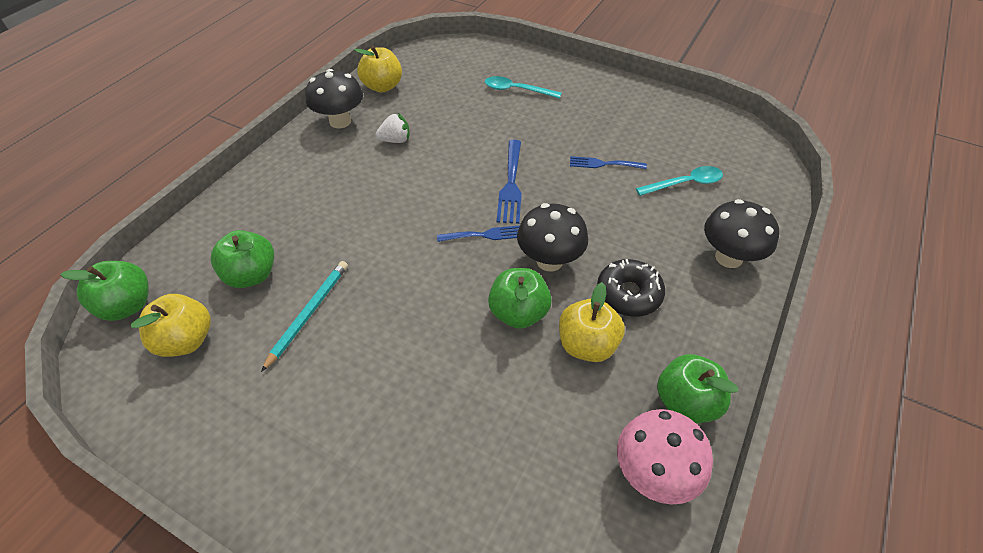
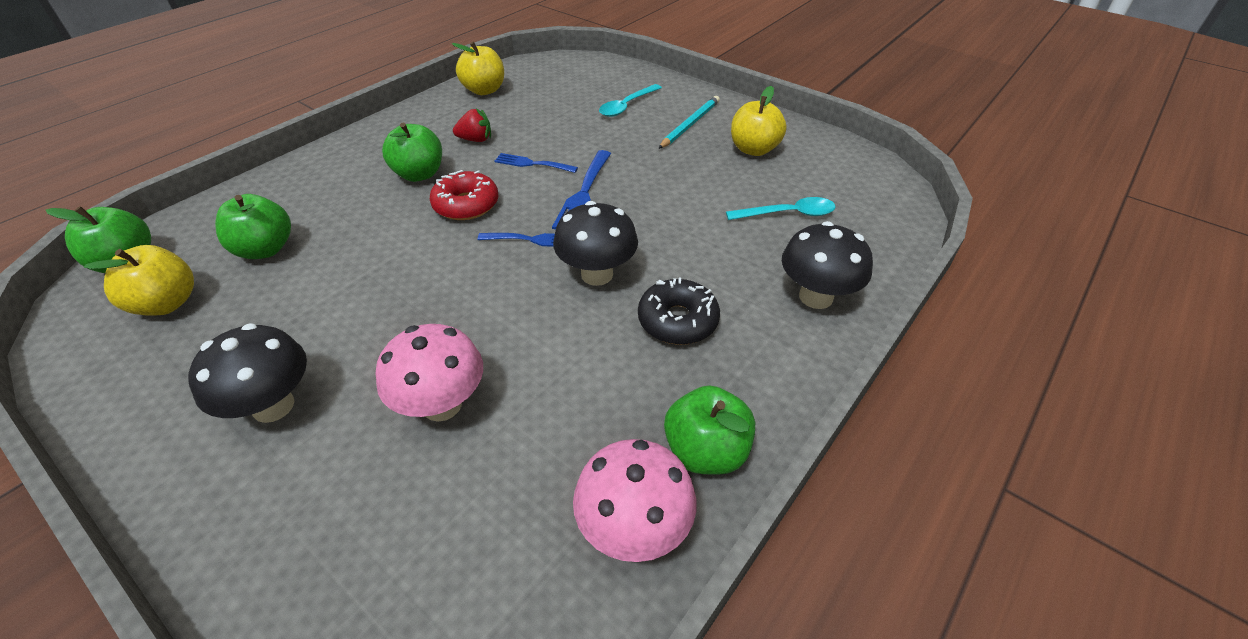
camera: 10 degrees right, 5 degrees down
(308, 313) = (306, 294): turquoise pencil -> turquoise pencil (690, 124)
(340, 121) = (426, 117): black mushroom -> black mushroom (273, 406)
(395, 140) = (476, 140): white strawberry -> red strawberry
(413, 208) = (466, 205): none -> red donut
(467, 397) = (442, 405): none -> pink mushroom
(516, 90) = (626, 106): turquoise spoon -> turquoise spoon turned 75 degrees counterclockwise
(518, 313) = (538, 324): green apple -> green apple (419, 174)
(587, 345) = (606, 369): yellow apple -> yellow apple (753, 149)
(603, 164) = (698, 185): blue fork -> blue fork (532, 164)

